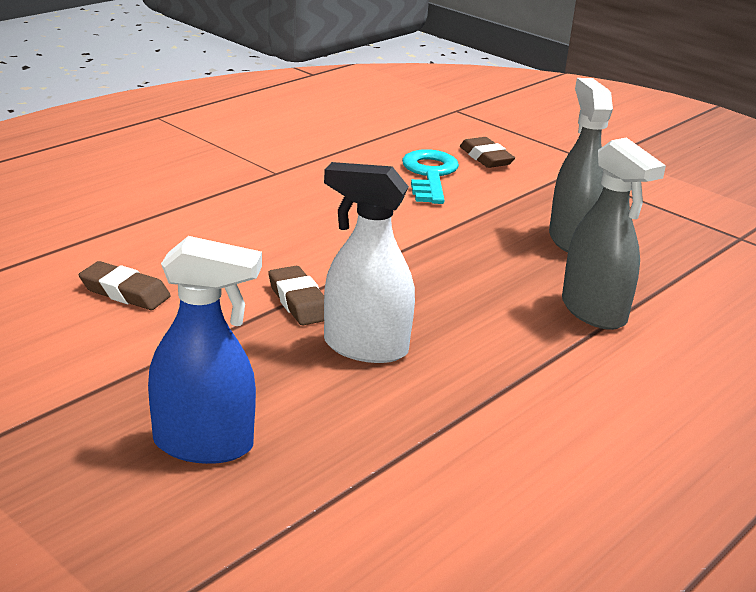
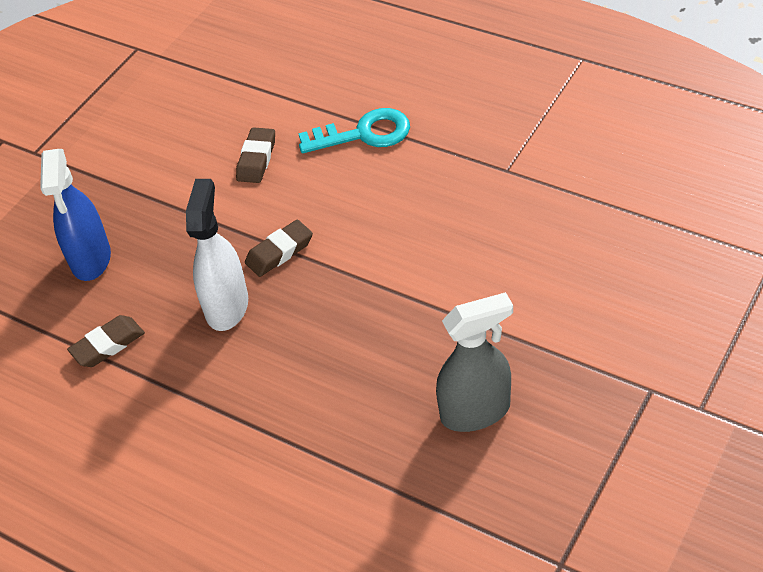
camera: 85 degrees right, 20 degrees up
(430, 175) = (569, 275): turquoise key -> turquoise key (364, 134)
(486, 158) = (644, 310): brown eraser -> brown eraser (108, 345)
(594, 312) = (337, 444): grey spray bottle -> none

